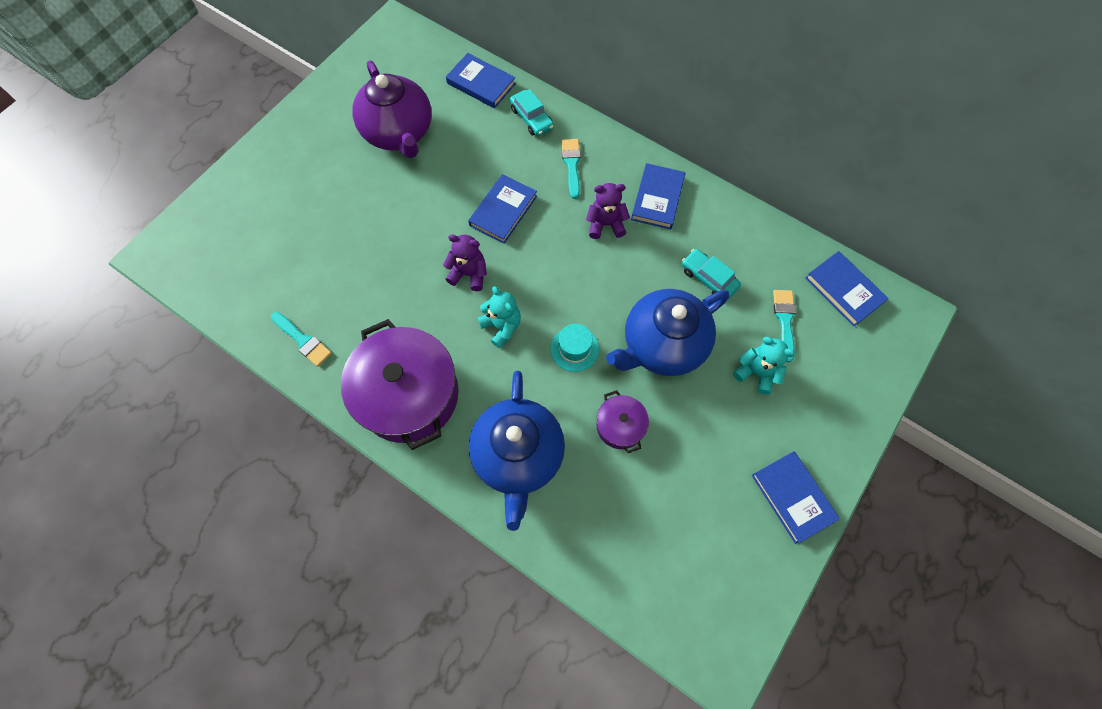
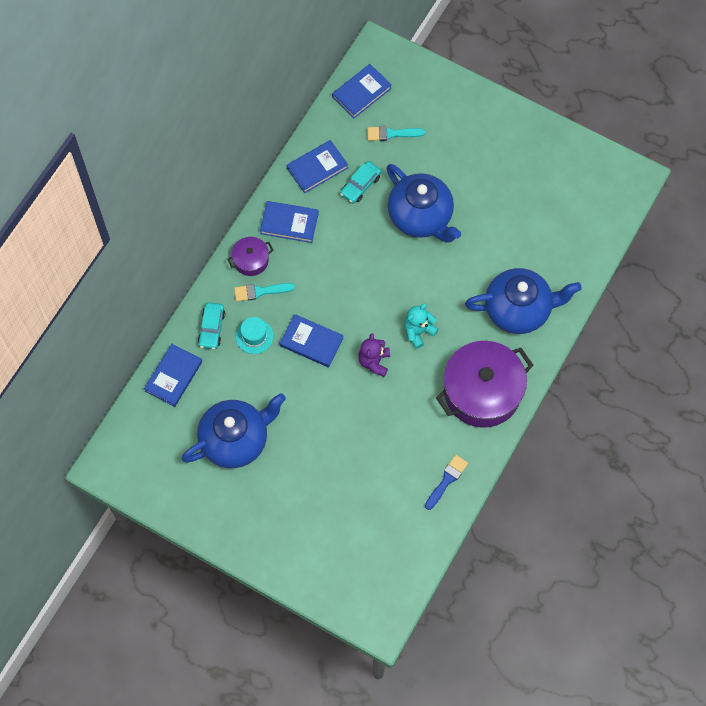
camera: 95 degrees left, 0 degrees up
(302, 340) = (446, 480): turquoise brush -> blue brush
(399, 133) = (235, 440): purple teapot -> blue teapot
(531, 118) = (211, 328): turquoise car -> turquoise car turned 135 degrees clockwise
(574, 349) = (431, 277): turquoise hat -> turquoise hat (254, 336)
(605, 224) = (318, 261): purple teddy bear -> none
(620, 426) = (488, 243): purple pot -> purple pot (251, 260)
(756, 372) = (435, 153): turquoise teddy bear -> none
(792, 497) = (523, 134): blue book -> blue book (317, 168)

